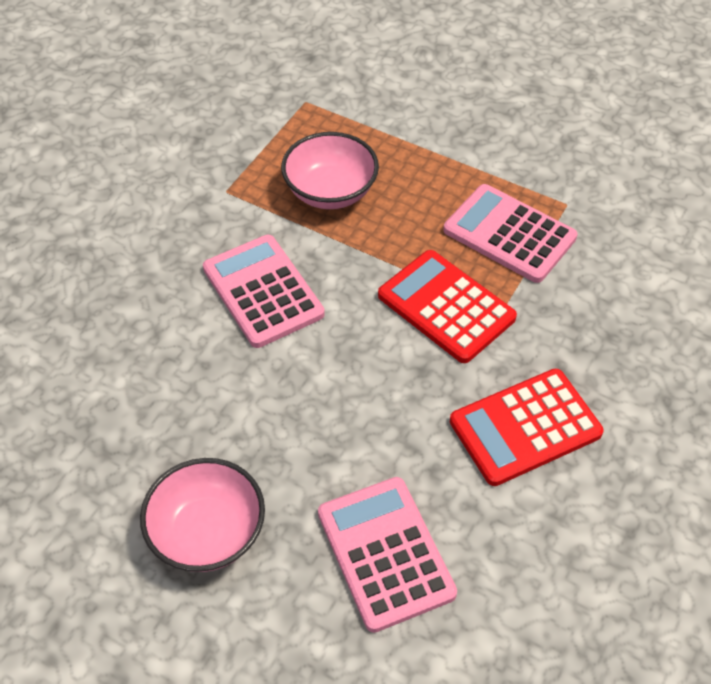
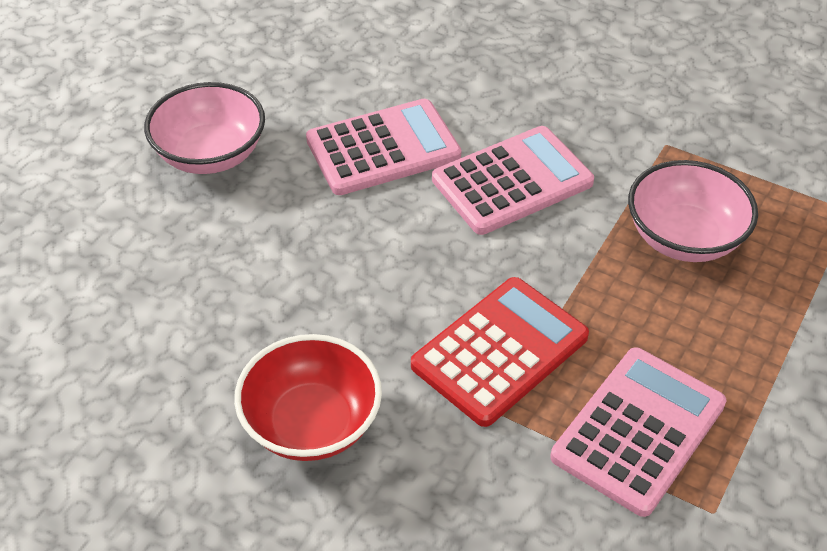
camera: 90 degrees right, 5 degrees down
(385, 553) = (165, 286): pink calculator -> pink calculator (383, 148)
(525, 427) = (311, 423): red calculator -> red bowl

